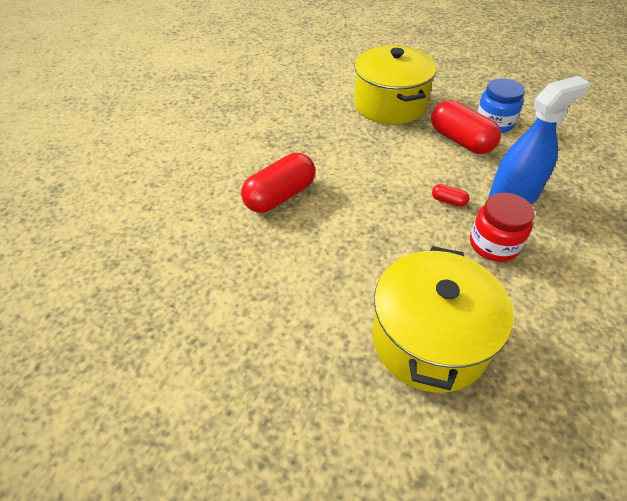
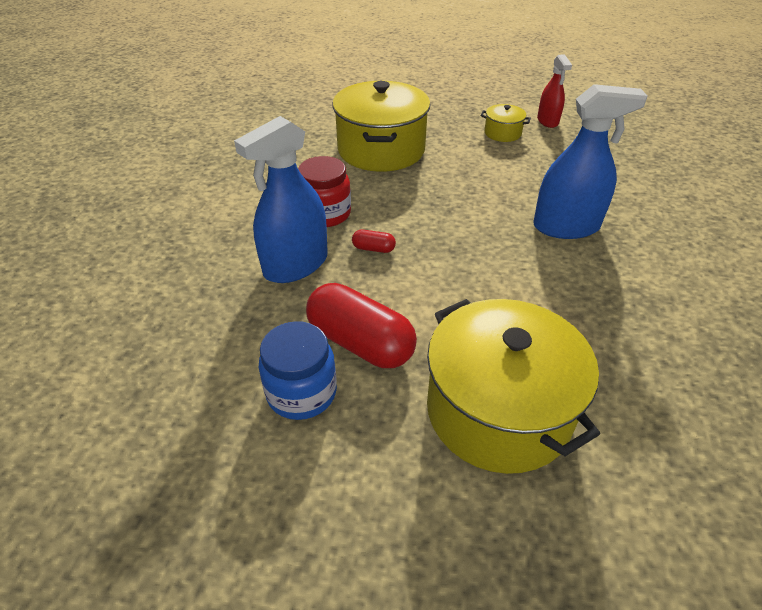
camera: 165 degrees right, 5 degrees down
(178, 360) = (547, 121): none -> red spray bottle
(256, 343) = (502, 133): none -> yellow pot
(280, 196) = (566, 226): red capsule -> blue spray bottle

